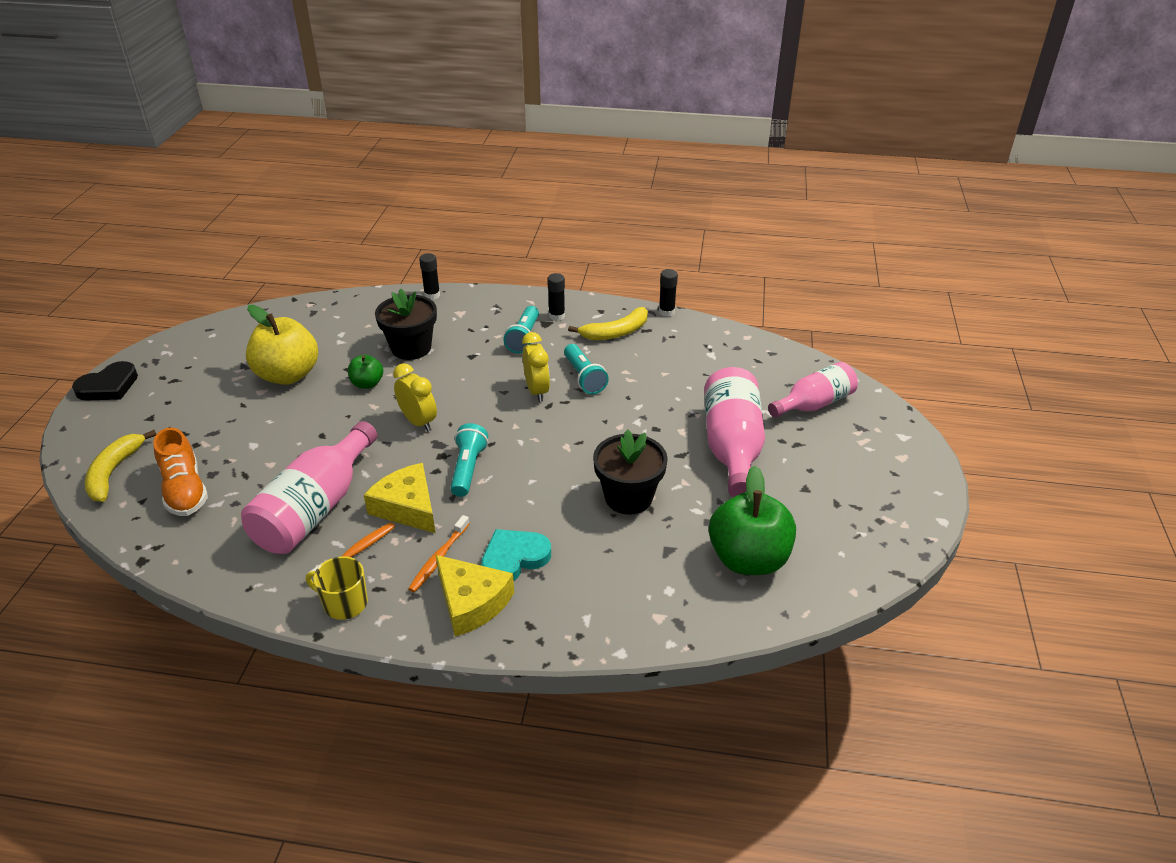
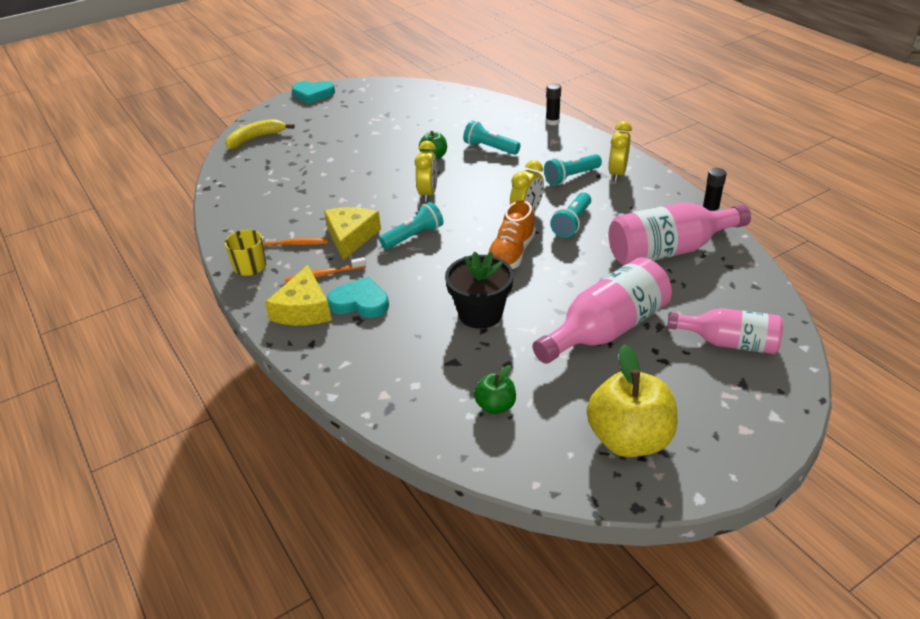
camera: 50 degrees right, 0 degrees up
(108, 386) = (313, 94): black heart -> turquoise heart
(185, 490) = (269, 164): orange shoe -> orange shoe (511, 254)
(288, 375) = (401, 130): yellow apple -> yellow apple (629, 439)
(315, 509) = (308, 209): pink bottle -> pink bottle (668, 251)
(411, 348) = (490, 148): black flower pot -> turquoise flashlight
(557, 316) = (617, 174): black glue stick -> yellow clock
(616, 332) = (644, 206): yellow banana -> none
(748, 559) = (495, 406): green apple -> green apple, size x0.51

